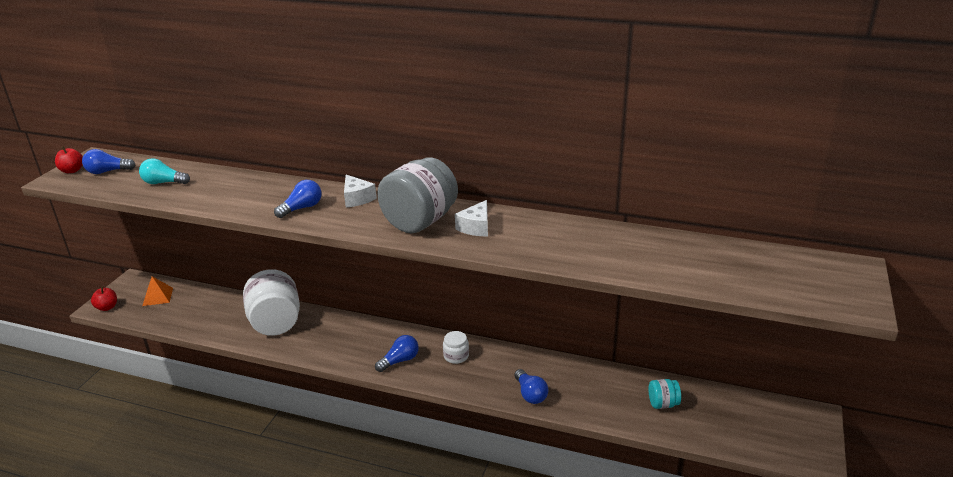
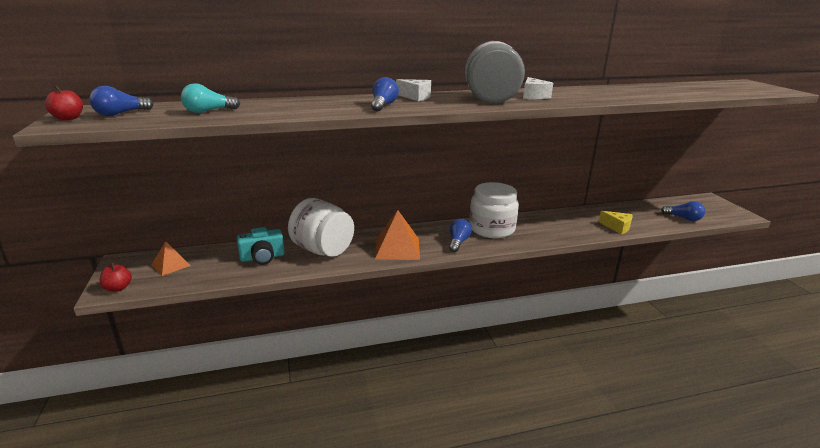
camera: 35 degrees left, 5 degrees down
(224, 313) = (262, 257): none -> turquoise camera
(337, 346) = (397, 248): none -> orange pyramid
(456, 356) = (492, 229): white jar -> white jar, size x2.17
(530, 394) = (568, 233): blue light bulb -> blue light bulb (683, 218)
(601, 409) = (617, 227): none -> yellow cheese
(663, 404) = (641, 215): turquoise jar -> none

